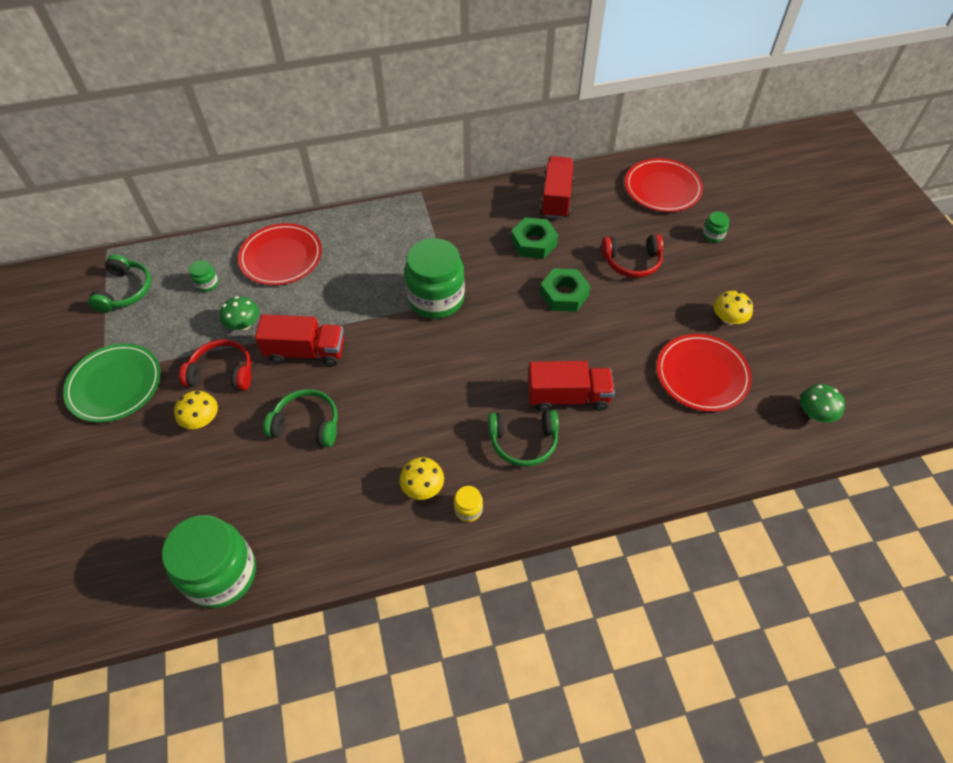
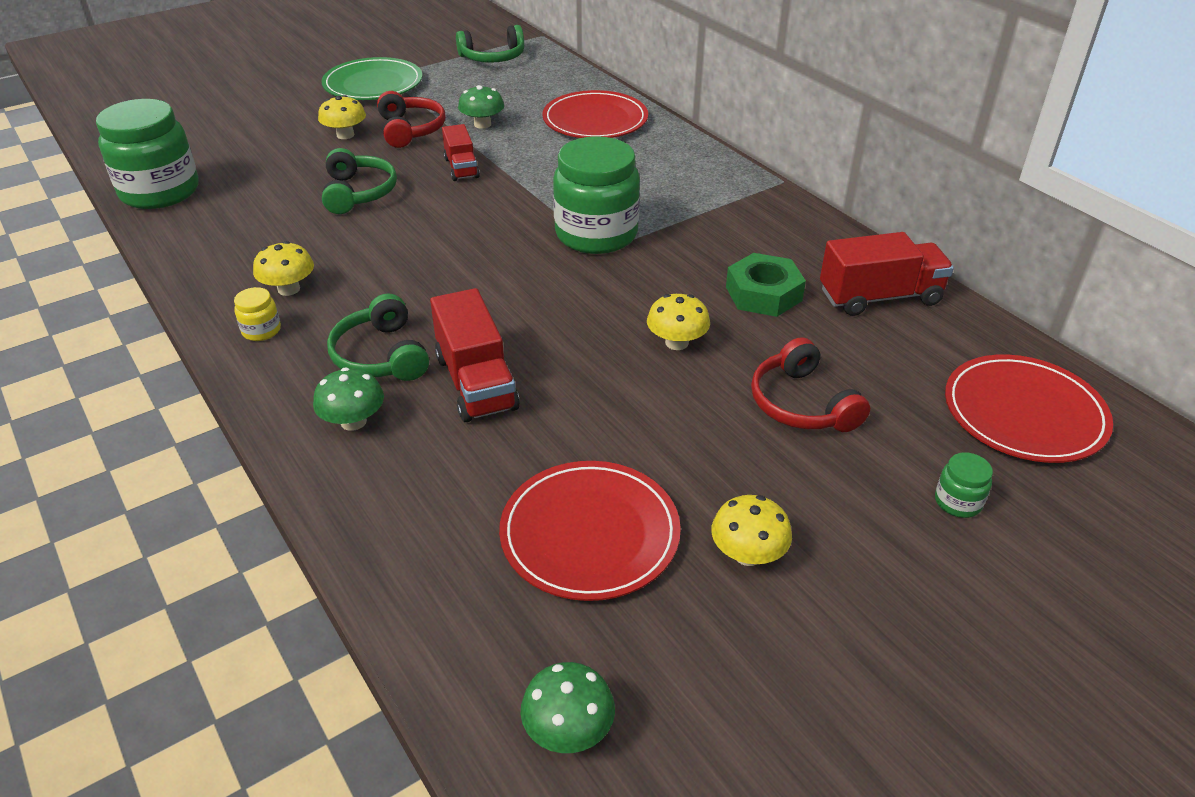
camera: 70 degrees right, 15 degrees down
(207, 284) = (527, 92): green jar -> none
(306, 352) = (461, 168): red truck -> red truck, size x0.63
(564, 294) = (676, 342): green nut -> yellow mushroom
(584, 466) = (353, 421): none -> green mushroom

